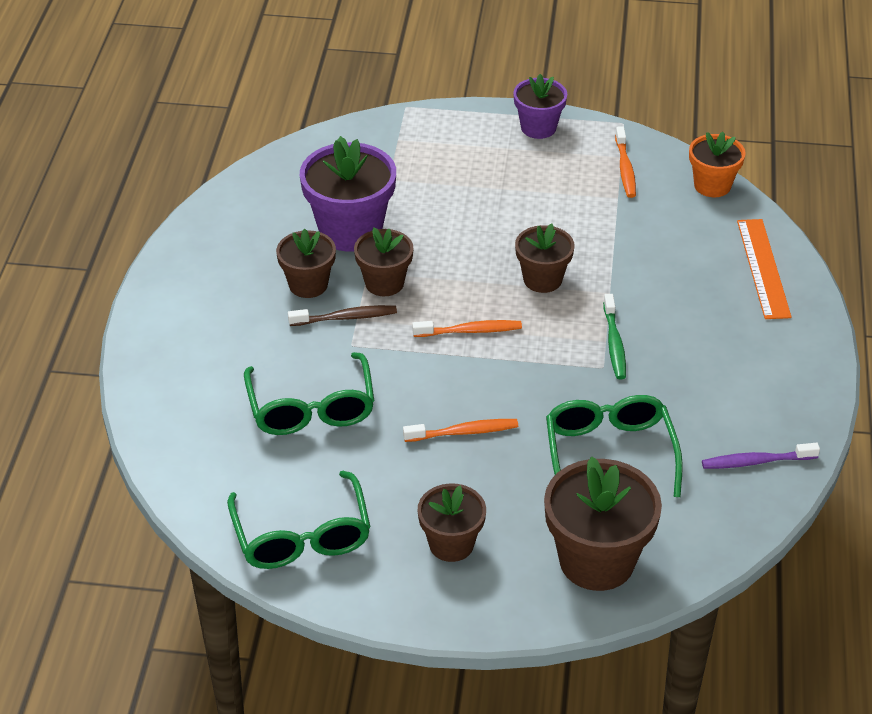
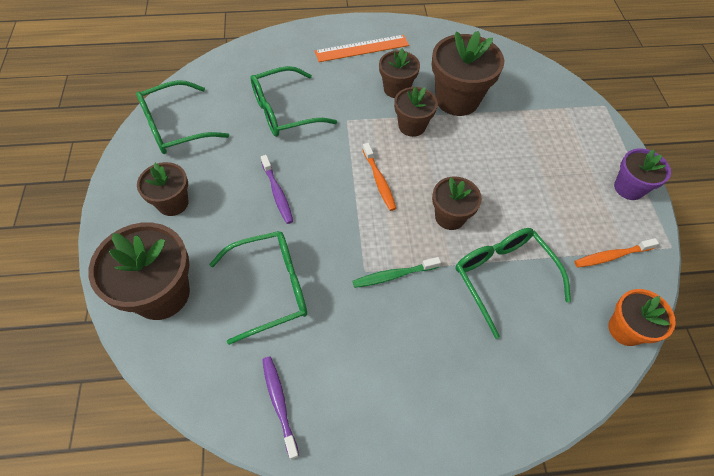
camera: 75 degrees right, 15 degrees up
(346, 318) = (371, 112): brown toothbrush -> none
(350, 231) = (457, 99): purple flower pot -> brown flower pot
(464, 432) = (277, 193): orange toothbrush -> purple toothbrush
(634, 256) = (502, 277): none -> green glasses
(763, 268) = (530, 387): orange ruler -> orange ruler (362, 48)

